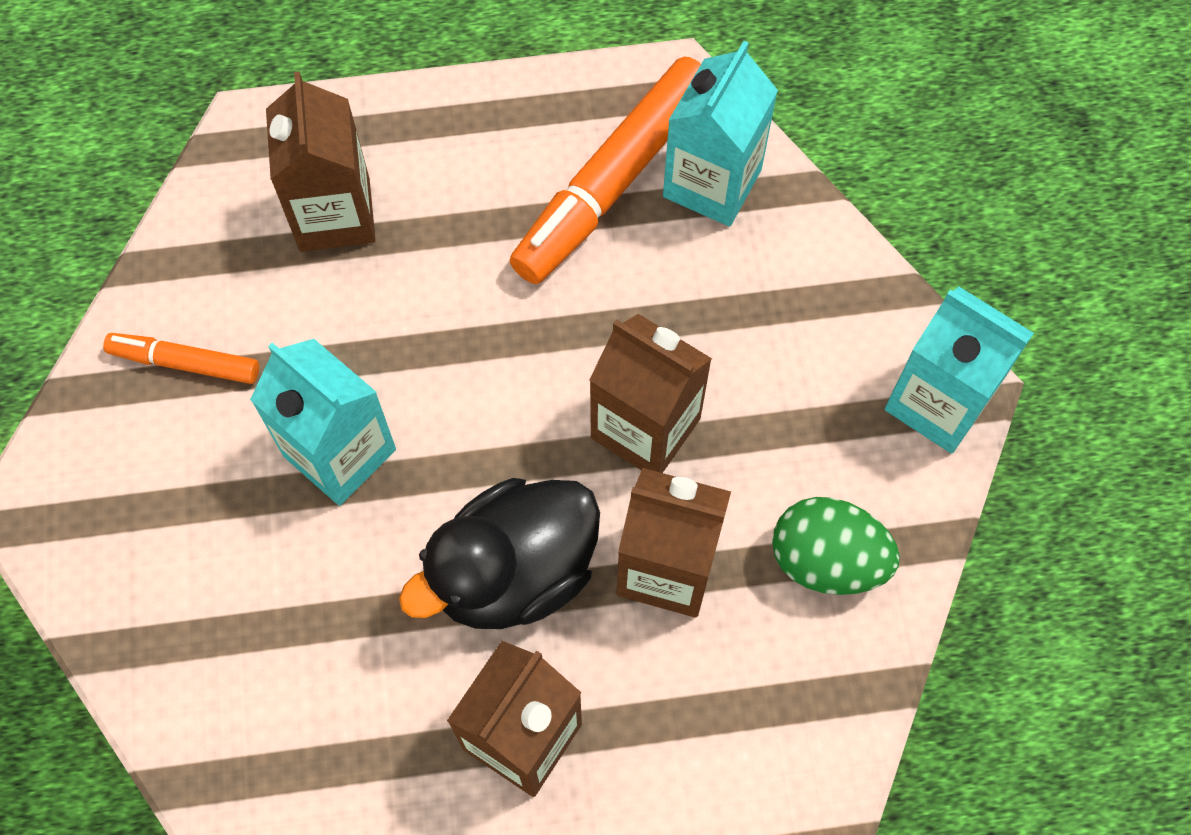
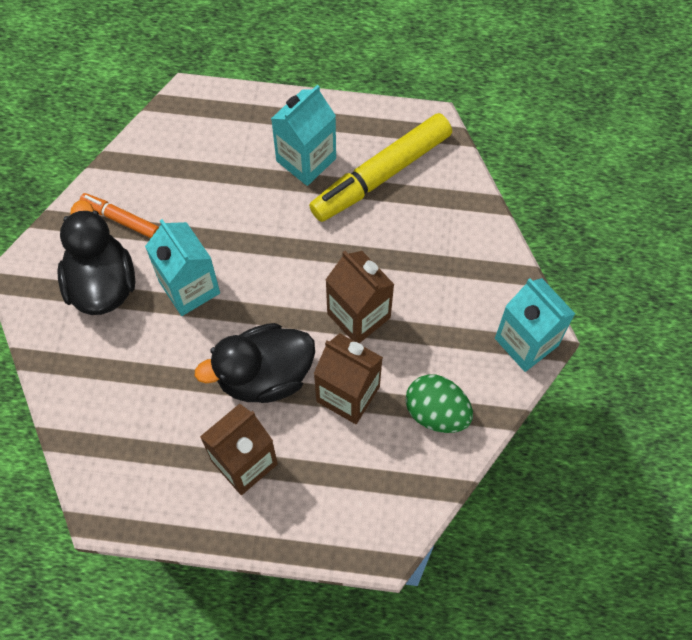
camera: 15 degrees right, 0 degrees up
(181, 483) = (101, 283): none -> black duck
(334, 214) = (222, 156): brown carton -> none
(612, 181) = (381, 174): orange marker -> yellow marker
(712, 183) = (437, 188): turquoise carton -> turquoise carton (306, 159)

